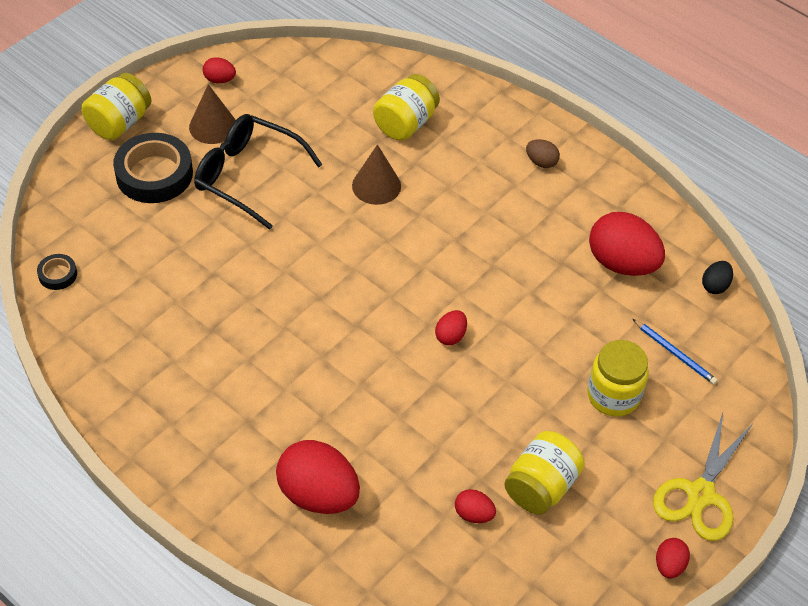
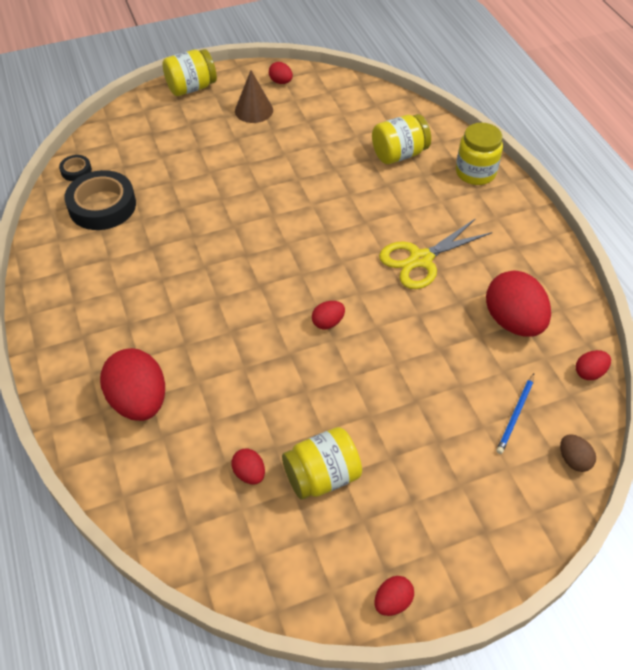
camera: 30 degrees right, 0 degrees up
(154, 174) = (190, 128): black tape -> black tape (102, 206)
(247, 176) = (254, 151): black glasses -> none
(376, 186) = (345, 190): brown cone -> none
(541, 162) = (492, 218): brown egg -> brown egg (573, 460)
(613, 395) = (436, 427): yellow jar -> yellow jar (475, 172)
(675, 353) = (515, 415): blue pencil -> blue pencil turned 45 degrees clockwise
(700, 494) = (463, 550): yellow scissors -> yellow scissors (421, 259)
(715, 286) = (589, 372): black egg -> red egg

